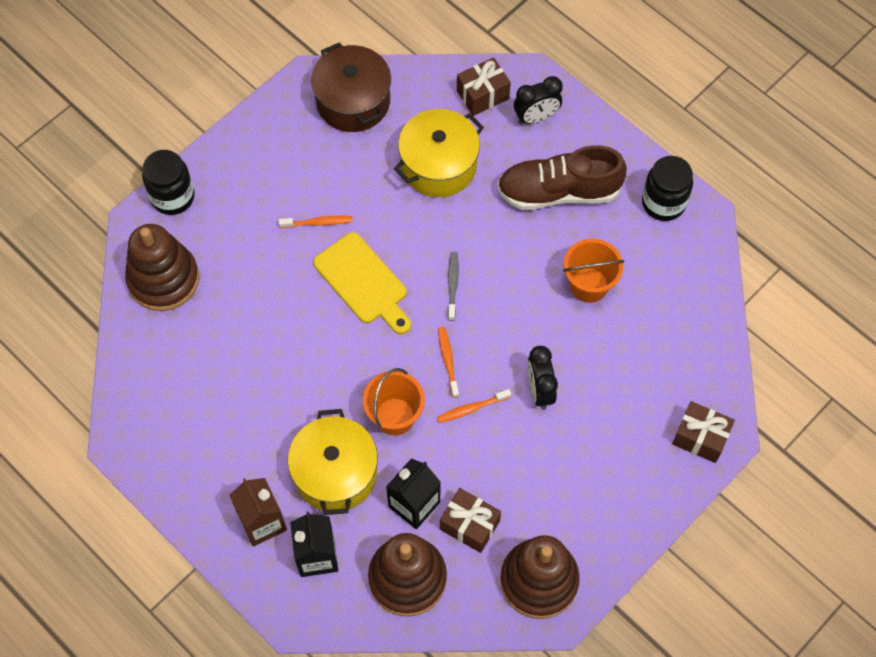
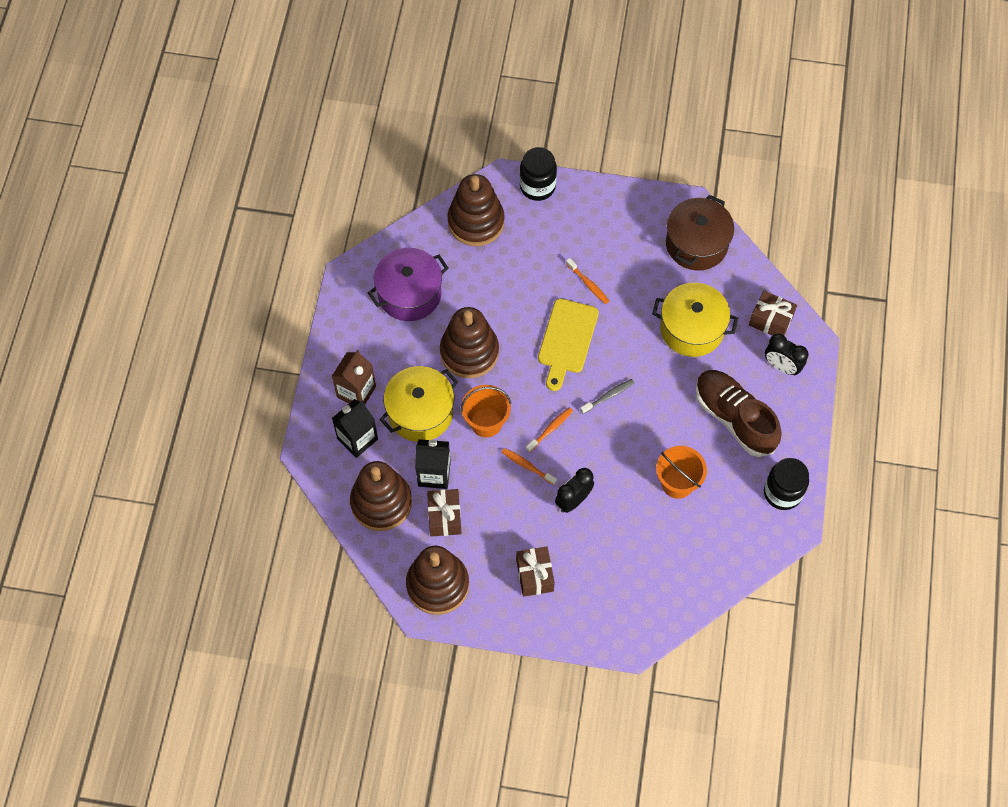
camera: 55 degrees right, 0 degrees up
(192, 396) = (409, 294): none -> purple pot
(305, 381) = (469, 352): none -> brown stacking toy
(700, 437) = (617, 627): brown gift -> brown gift (535, 575)

